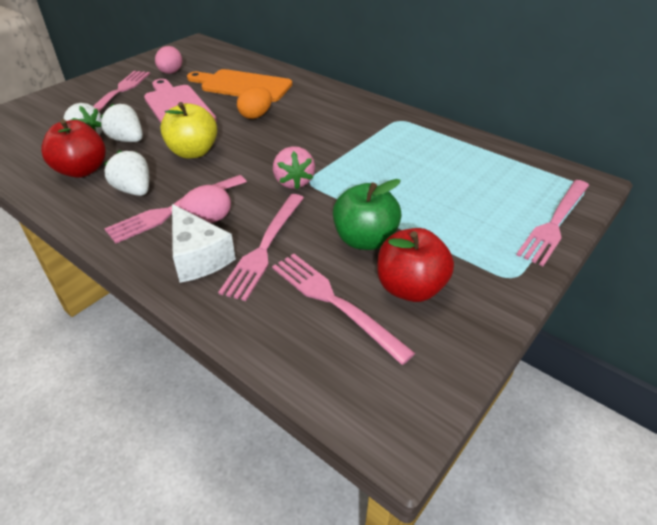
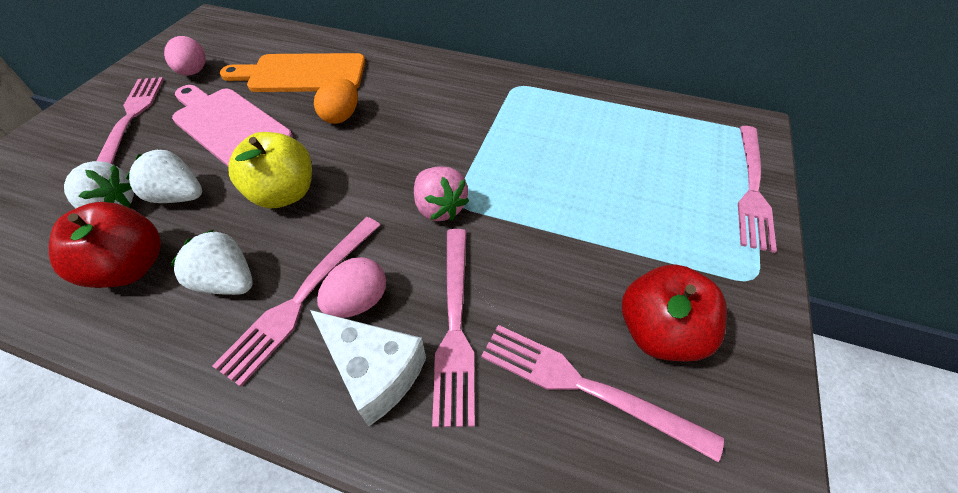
camera: 20 degrees left, 10 degrees up
(365, 240) = (570, 274): green apple -> none

